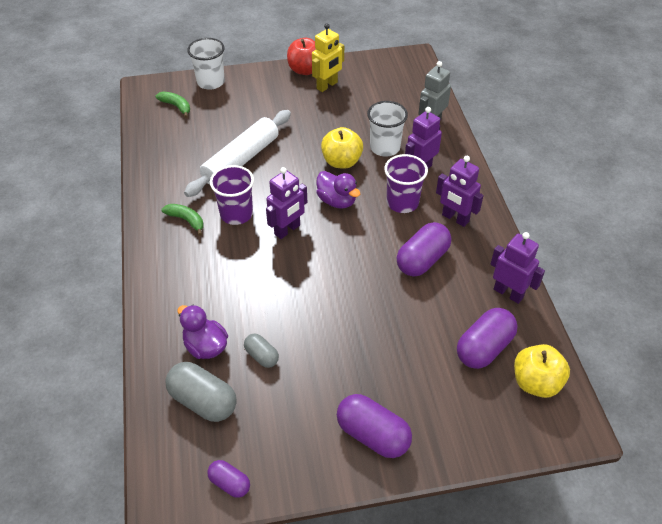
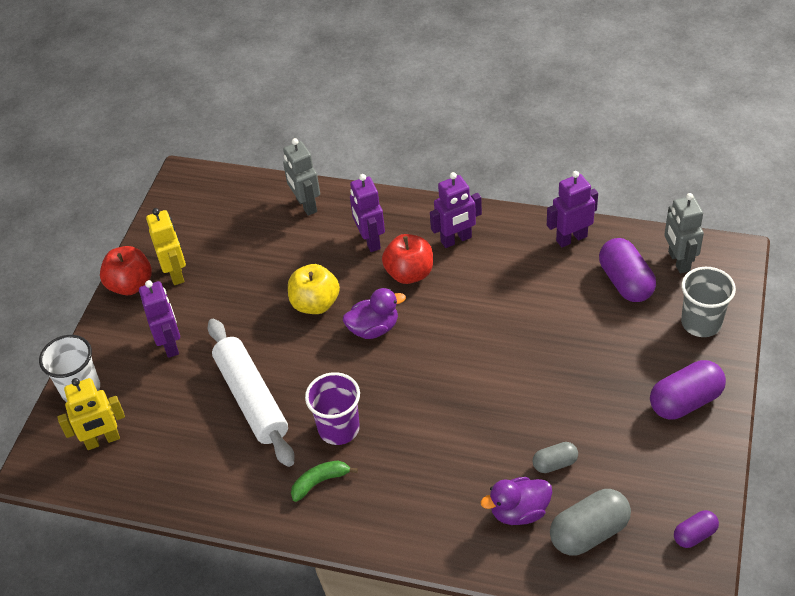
camera: 60 degrees left, 0 degrees up
(176, 106) = (103, 440): green banana -> yellow robot
(287, 230) = (391, 387): purple robot -> purple robot (170, 344)
(385, 147) = (317, 258): white cup -> none
(402, 202) = (409, 273): purple cup -> red apple
(422, 260) = (497, 287): purple capsule -> none
(472, 422) = (701, 323): none -> grey cup
(536, 382) = (678, 261): yellow apple -> grey robot

